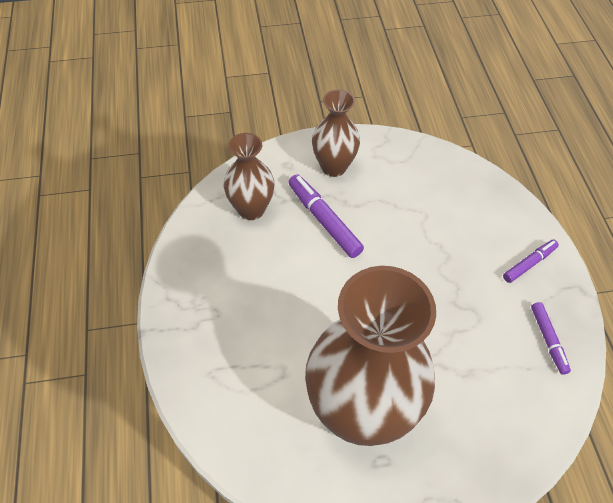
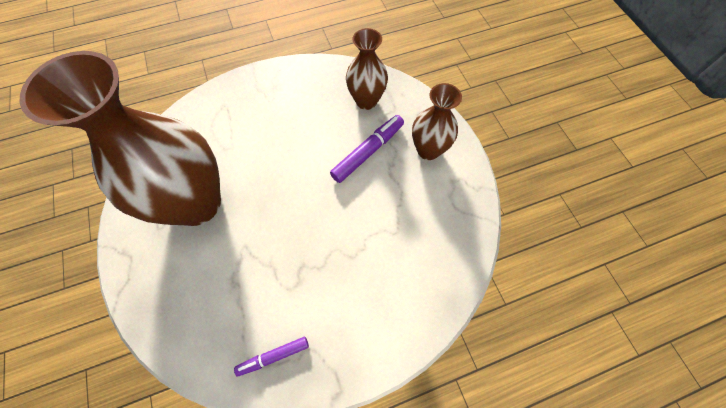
camera: 80 degrees right, 10 degrees up
(529, 264) = (358, 336): purple marker -> none

